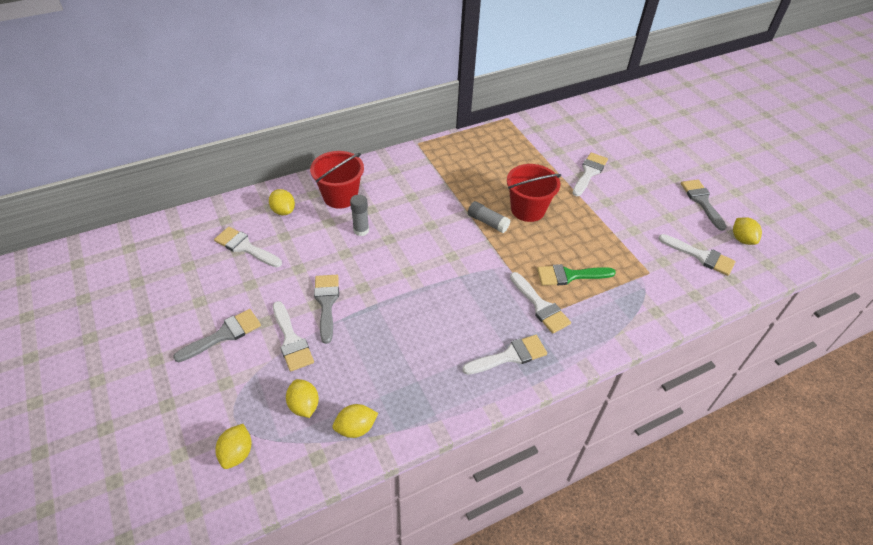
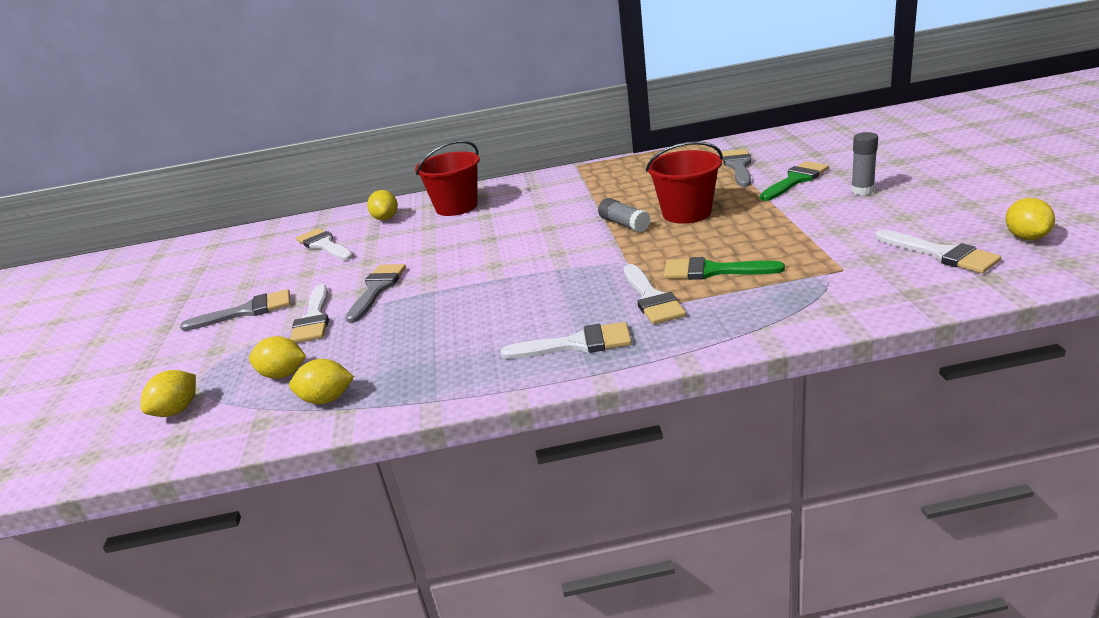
camera: 25 degrees right, 20 degrees down
(304, 405) = (283, 374): yellow lemon -> yellow lemon turned 75 degrees counterclockwise
(361, 230) = (461, 232): grey glue stick -> grey glue stick (862, 191)
(589, 172) = (795, 180): white brush -> green brush
(702, 201) = (968, 201): grey brush -> grey brush (738, 166)

